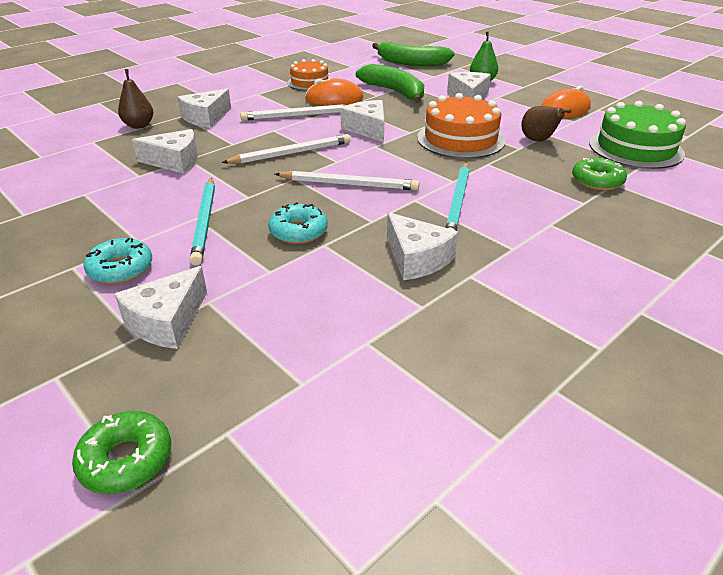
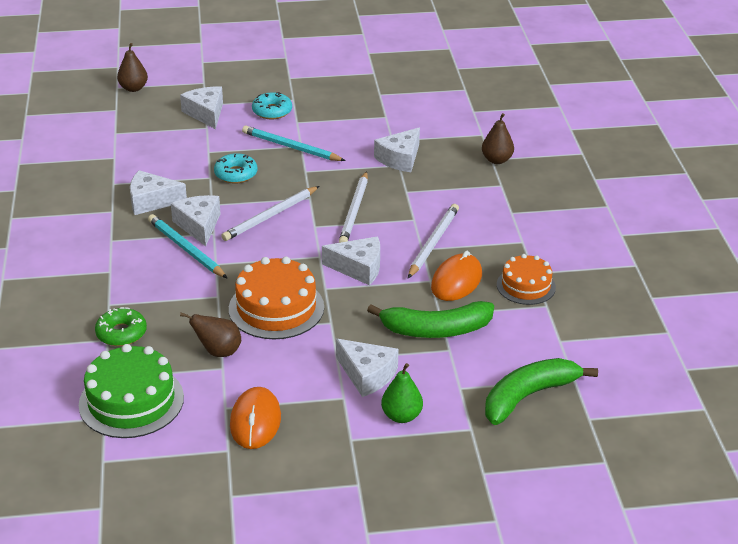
camera: 125 degrees right, 0 degrees up
(126, 459) = (133, 88): green donut -> brown pear
(206, 118) = (481, 195): white cheese -> white cheese (199, 225)

